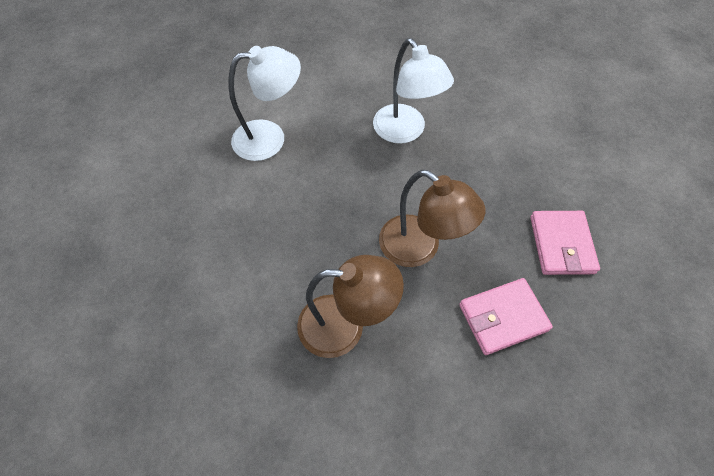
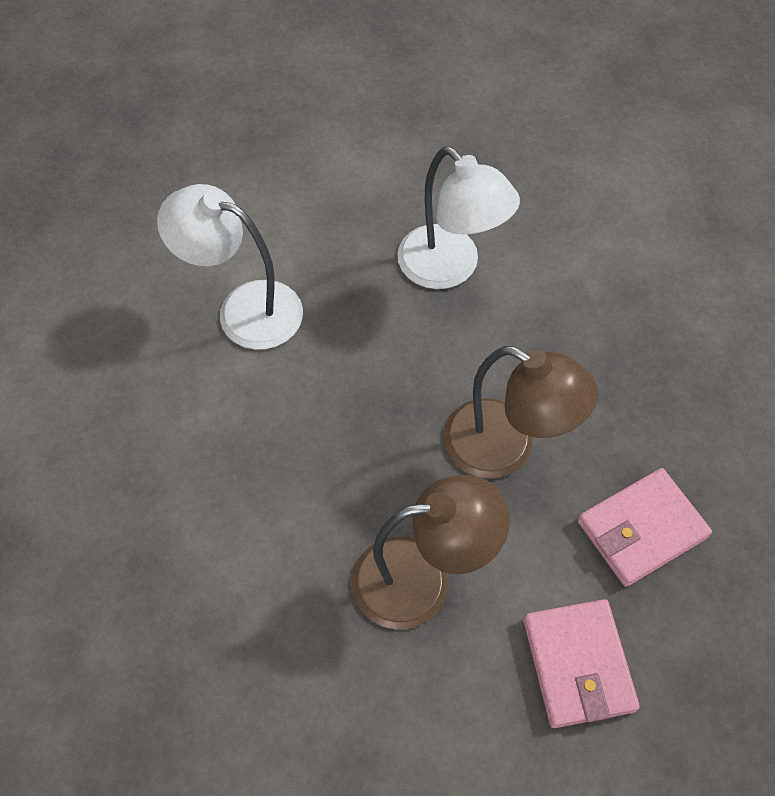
camera: 10 degrees left, 0 degrees up
(270, 138) = (244, 309): white lamp -> white lamp turned 135 degrees counterclockwise
(561, 244) = (707, 410): pink wallet -> pink wallet (578, 665)

